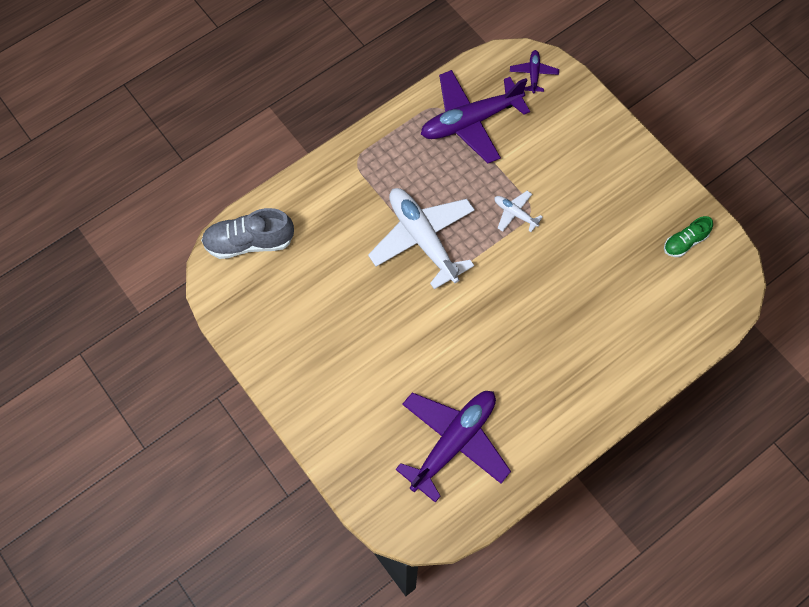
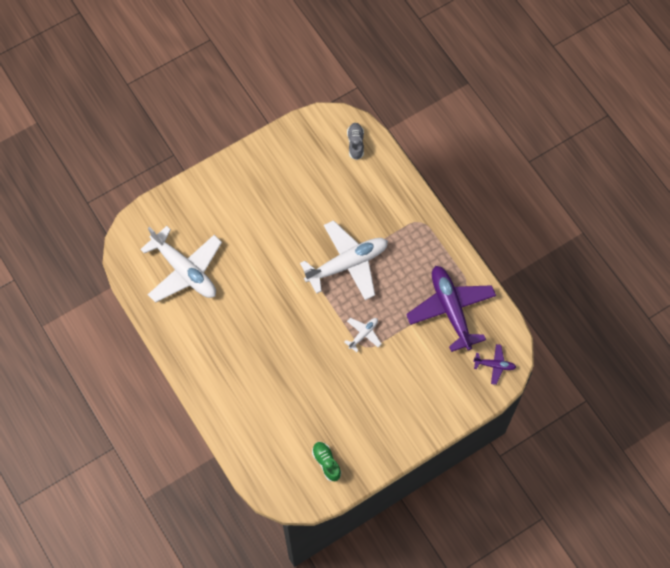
camera: 95 degrees right, 0 degrees up
(249, 242) = (355, 143): grey shoe -> grey shoe, size x0.59
(453, 442) = (184, 270): purple plane -> white plane

